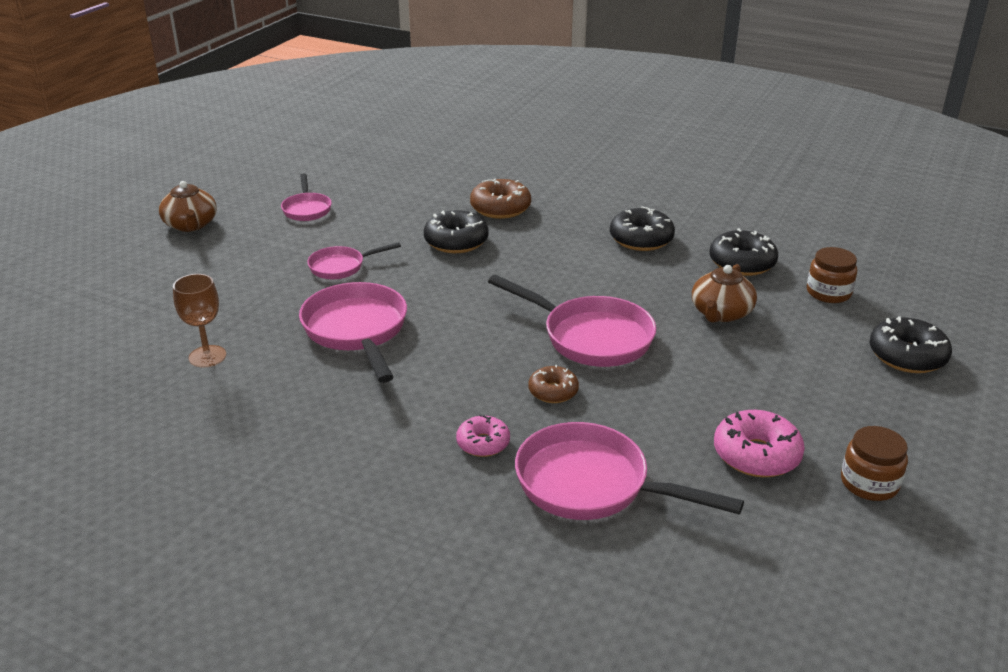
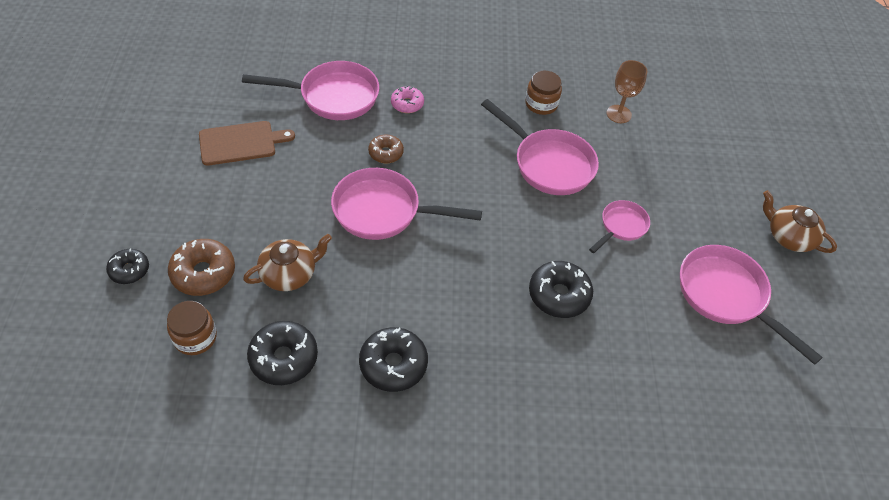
camera: 150 degrees right, 20 degrees up
(307, 209) = (726, 296): pink pan -> pink pan, size x1.78
(500, 208) = (557, 369): brown donut -> brown donut (203, 273)
(721, 313) = (289, 274): brown teapot -> brown teapot turned 60 degrees clockwise
(756, 455) = (241, 143): pink donut -> brown cutting board
(869, 483) = (169, 143): brown jar -> brown jar (541, 104)
(907, 356) = (129, 270): black donut -> black donut, size x0.62

